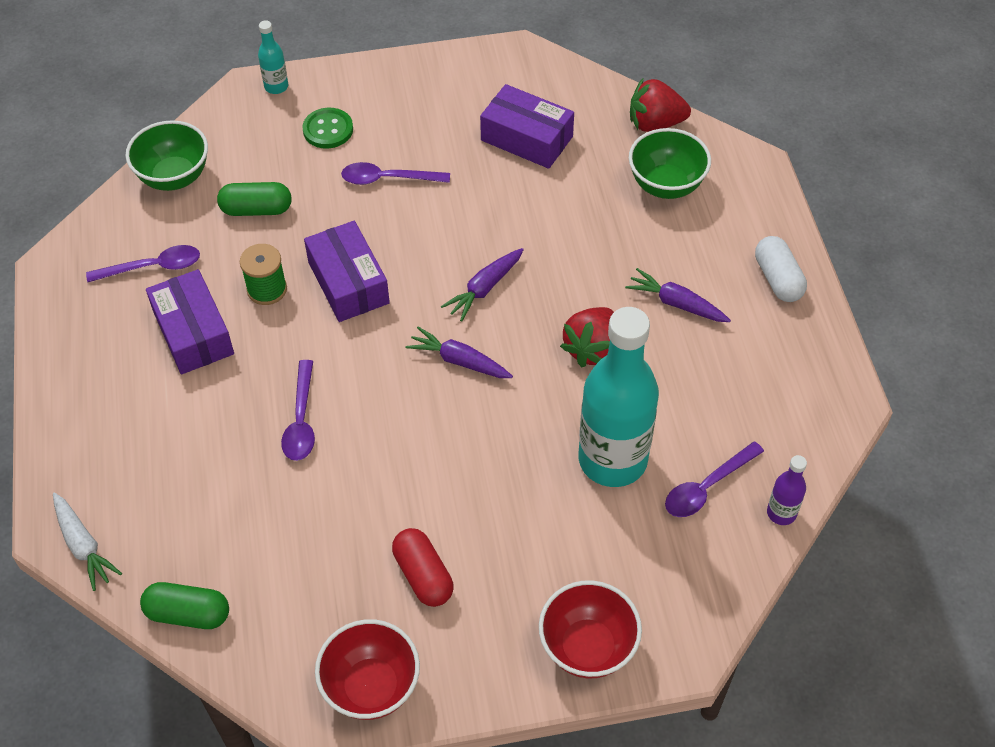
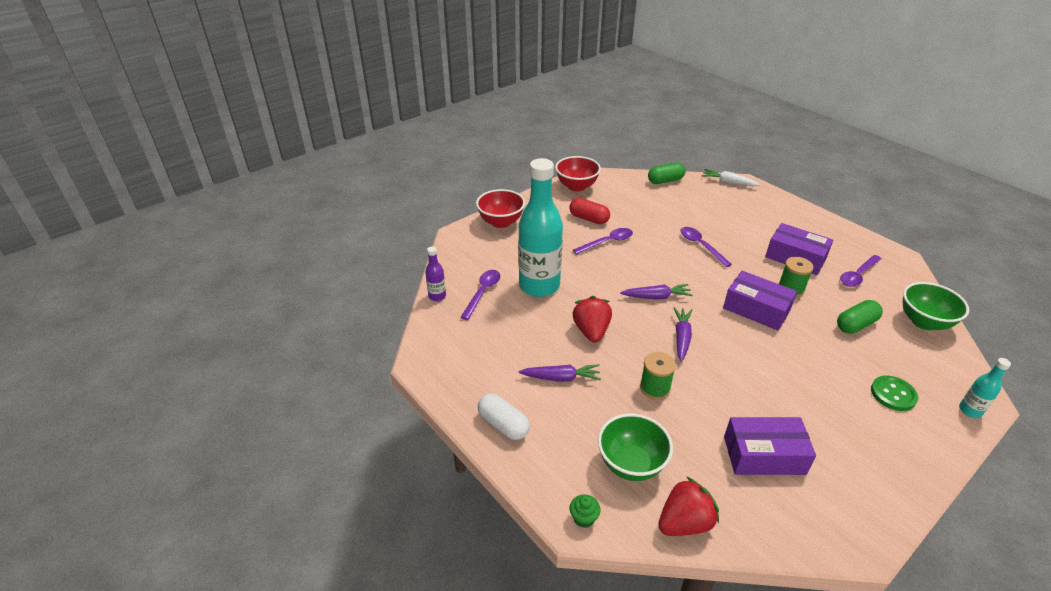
camera: 150 degrees right, 15 degrees down
(388, 179) = (813, 378): purple spoon -> purple spoon (607, 242)
(575, 244) = (655, 388): none -> green spool
(746, 163) = (583, 518): none -> green cupcake

